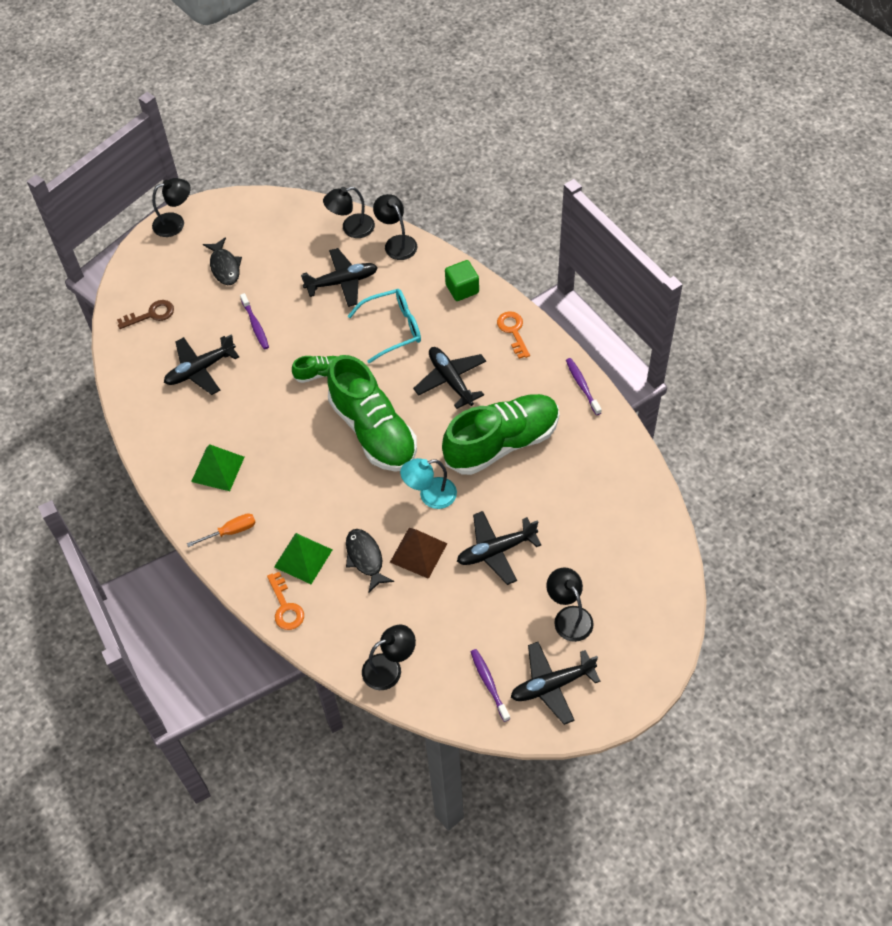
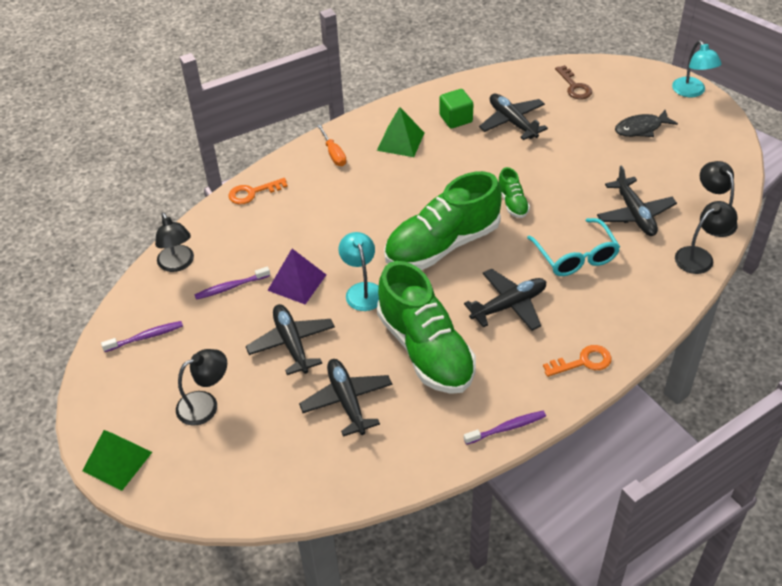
camera: 90 degrees right, 10 degrees down
(175, 223) = (692, 92): black lamp -> turquoise lamp
(255, 325) = (569, 154): purple toothbrush -> purple toothbrush (231, 287)
(303, 558) = (301, 201): green pyramid -> green pyramid (117, 461)
(365, 558) = (295, 244): black fish -> none
(418, 553) = (297, 282): brown pyramid -> purple pyramid
(462, 289) = (641, 315): green cube -> green cube (456, 119)
(552, 685) = (132, 387): black plane -> black plane (347, 401)

